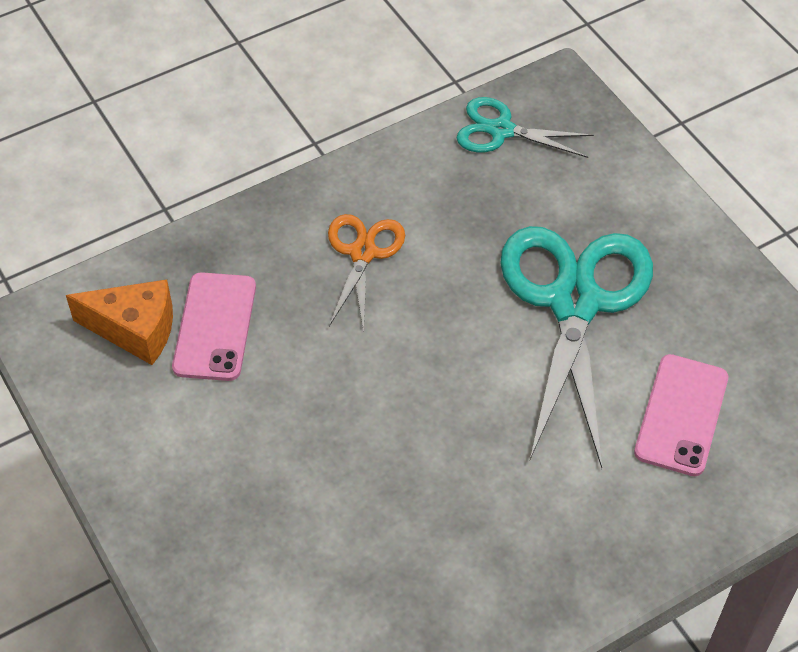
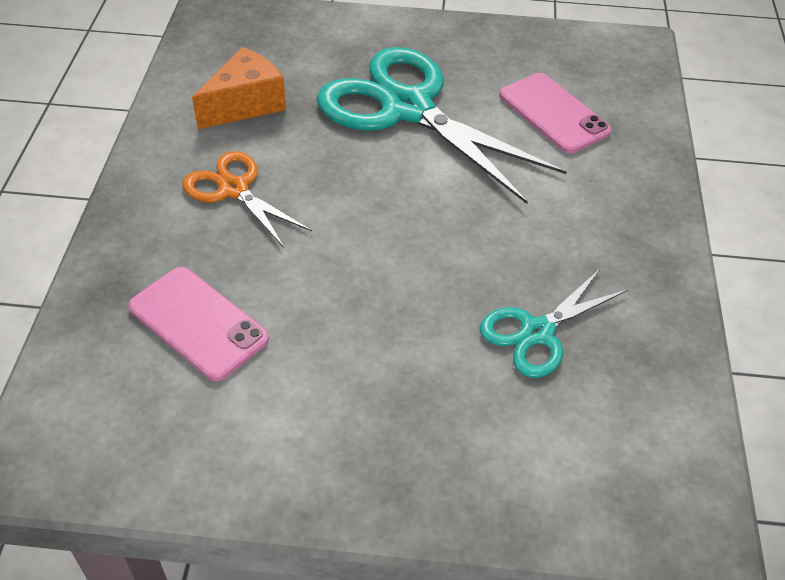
camera: 55 degrees left, 5 degrees down
(135, 330) = (136, 384): orange cheese -> orange cheese (245, 104)
(501, 130) = (214, 57): turquoise scissors -> turquoise scissors (537, 332)

